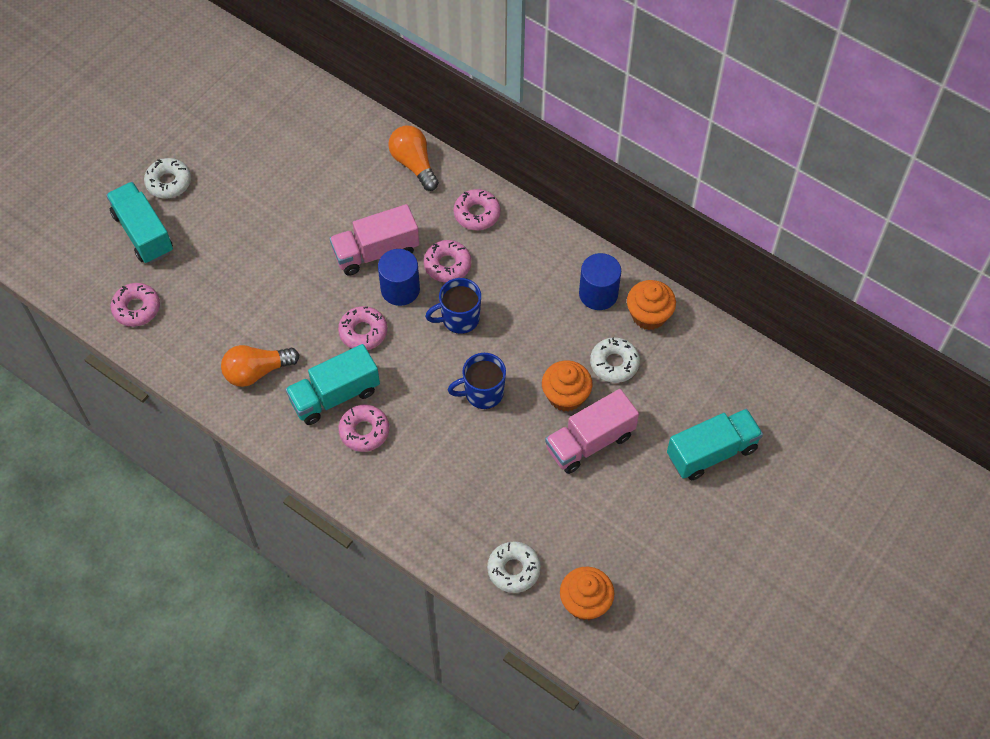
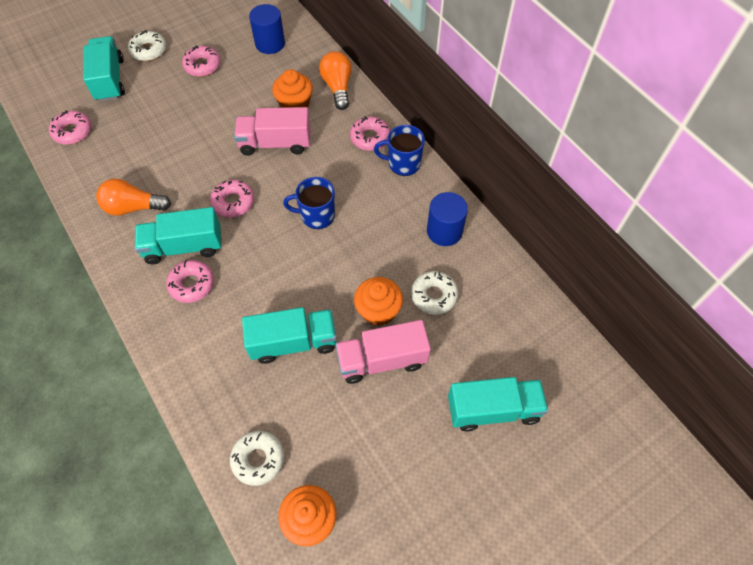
camera: 20 degrees right, 0 degrees up
(400, 289) = (280, 178): blue cylinder -> blue cylinder (270, 43)
(447, 265) = (327, 170): pink donut -> pink donut (202, 66)
(482, 393) = (307, 284): blue mug -> blue mug (403, 164)
(496, 454) = (293, 342): none -> turquoise truck
(649, 315) = (482, 263): orange cupcake -> orange cupcake (294, 104)

